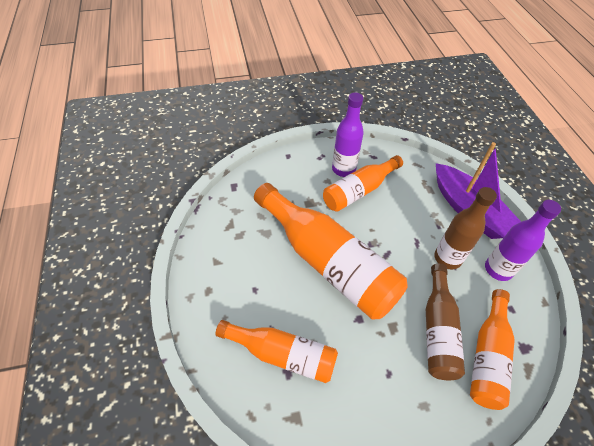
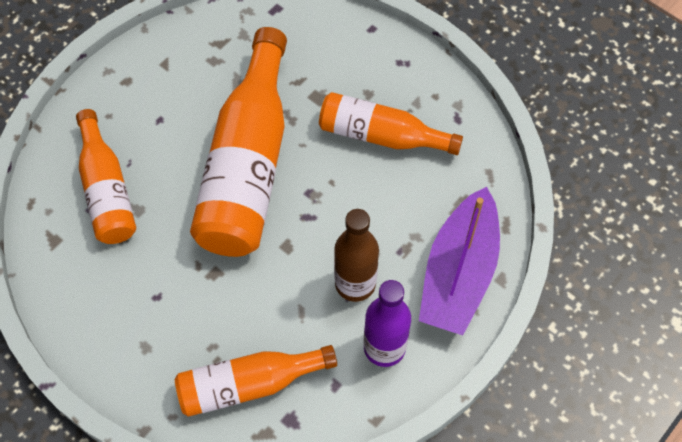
camera: 55 degrees right, 10 degrees up
(343, 169) = (403, 98): purple bottle -> none
(438, 330) = (245, 319): brown bottle -> none

